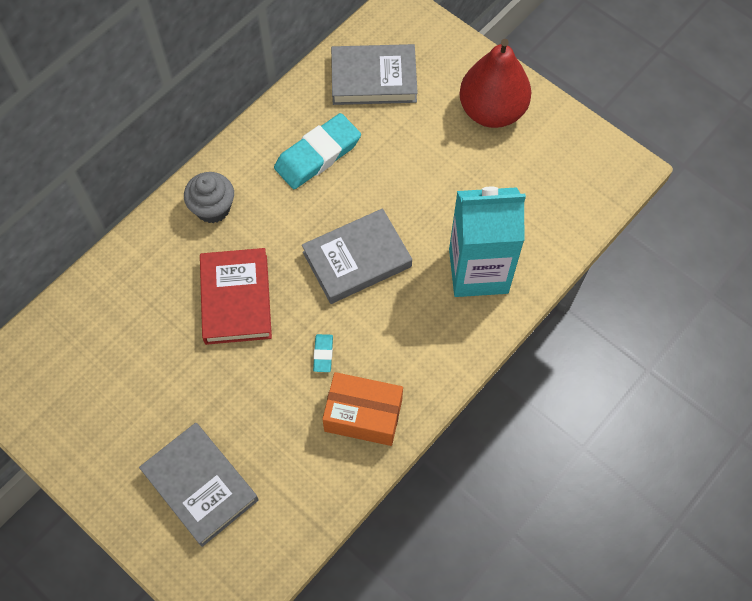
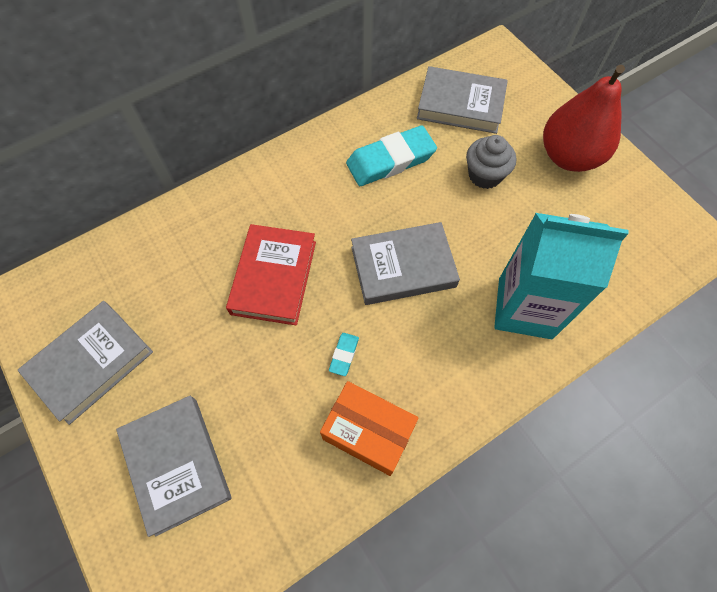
camera: 15 degrees right, 0 degrees up
(88, 421) = (91, 363): none -> grey book
(213, 208) = (278, 186): grey cupcake -> grey cupcake (485, 175)

